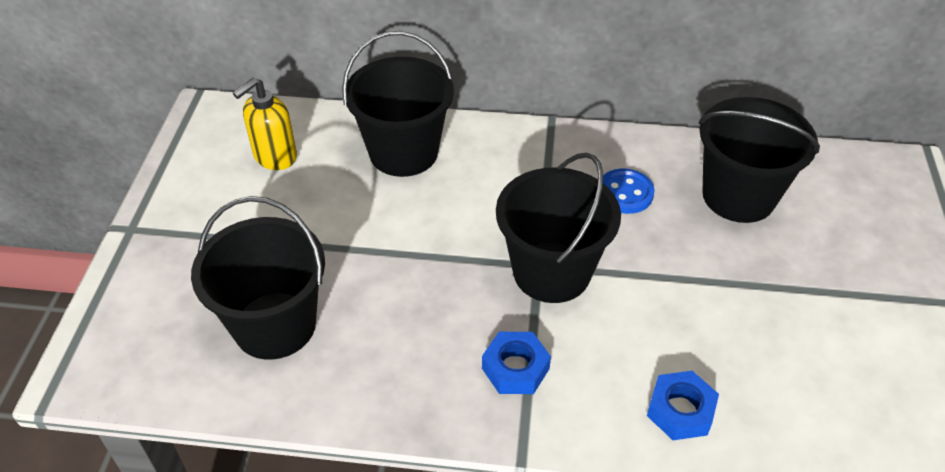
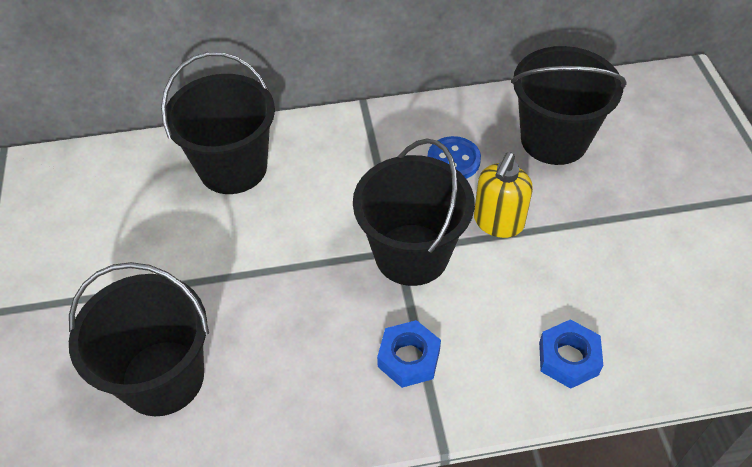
camera: 15 degrees left, 5 degrees up
(274, 157) = (105, 202): yellow soap dispenser -> yellow soap dispenser (498, 222)

